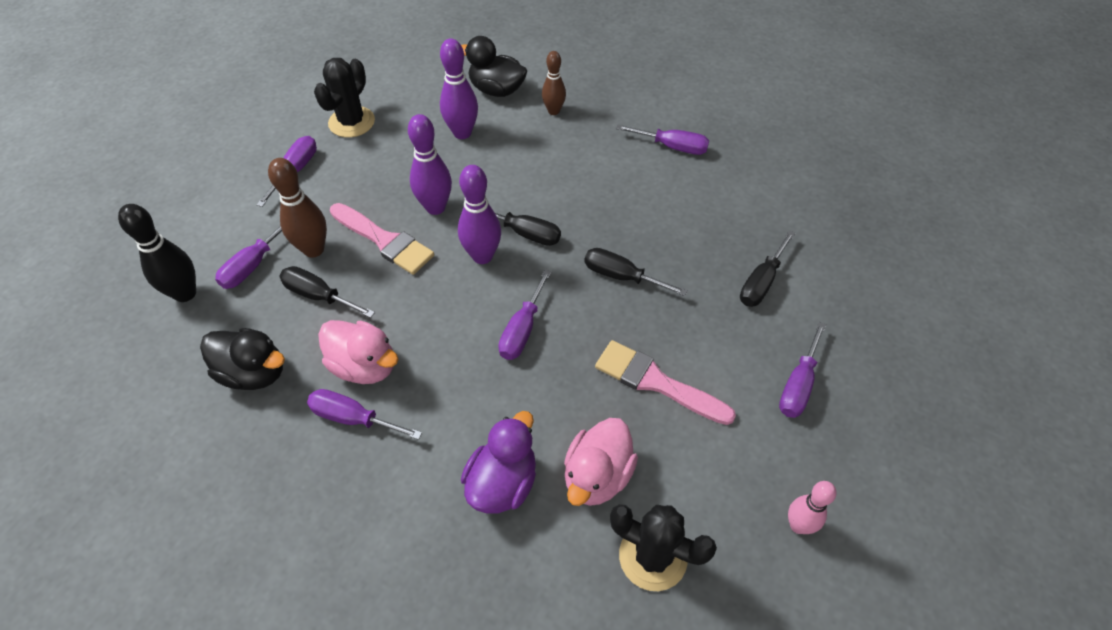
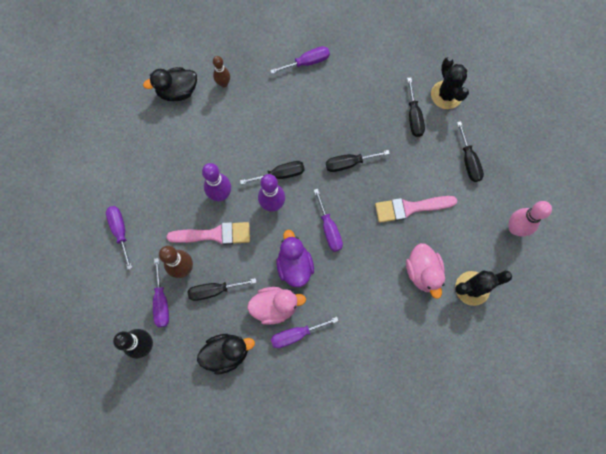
camera: 40 degrees left, 20 degrees up
(351, 122) = (117, 176): black cactus -> black cactus (446, 95)
(462, 133) = (187, 136): purple bowling pin -> none
(502, 482) = (387, 308): purple duck -> purple duck (294, 265)
(798, 385) = (468, 161): purple screwdriver -> black screwdriver
(798, 525) = (515, 228): pink bowling pin -> pink bowling pin, size x1.51

